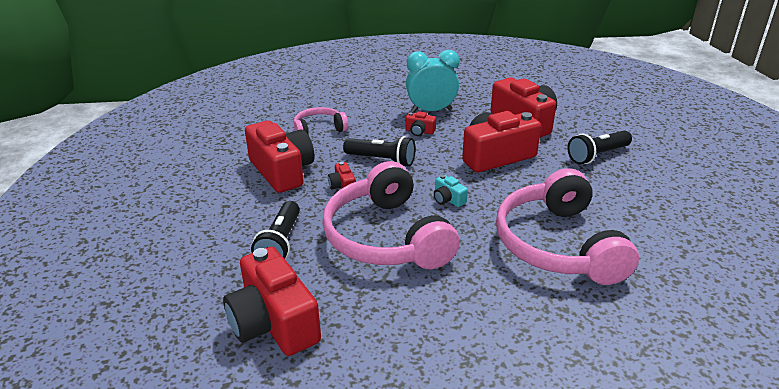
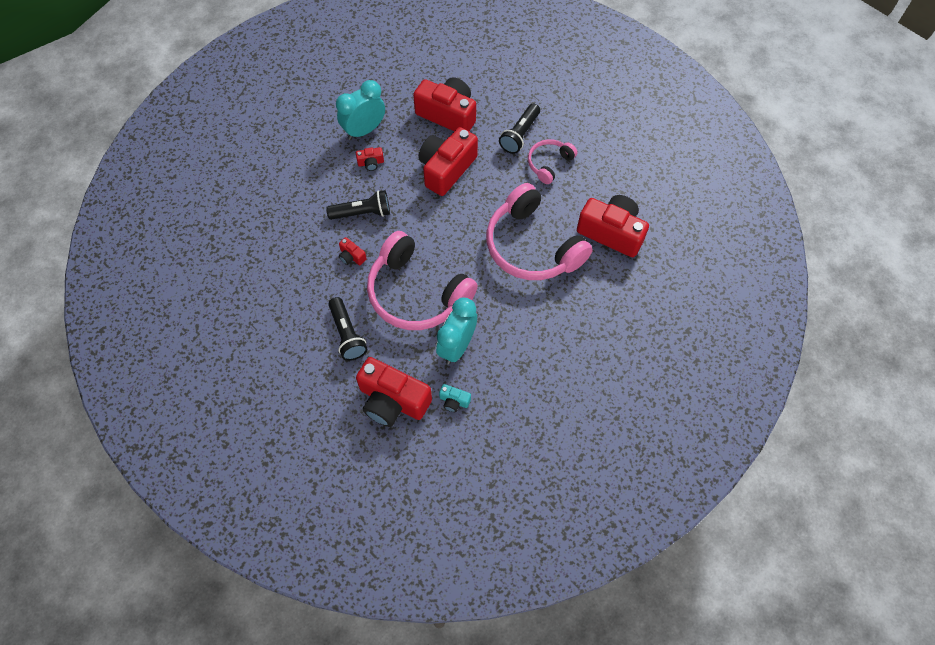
camera: 30 degrees left, 30 degrees up
(282, 171) = (292, 261): red camera -> red camera (611, 232)
(319, 129) = (285, 197): pink headphones -> pink headphones (549, 164)
(396, 302) = (457, 346): none -> turquoise clock
(448, 199) = (437, 235): turquoise camera -> turquoise camera (454, 401)

